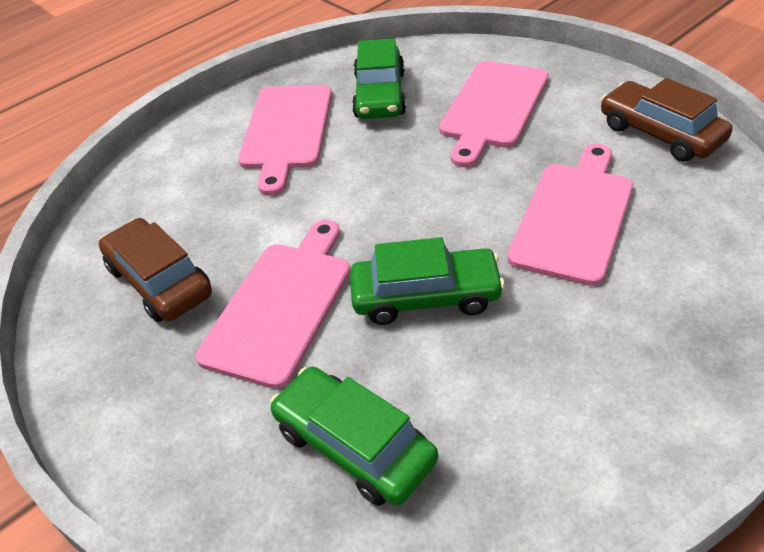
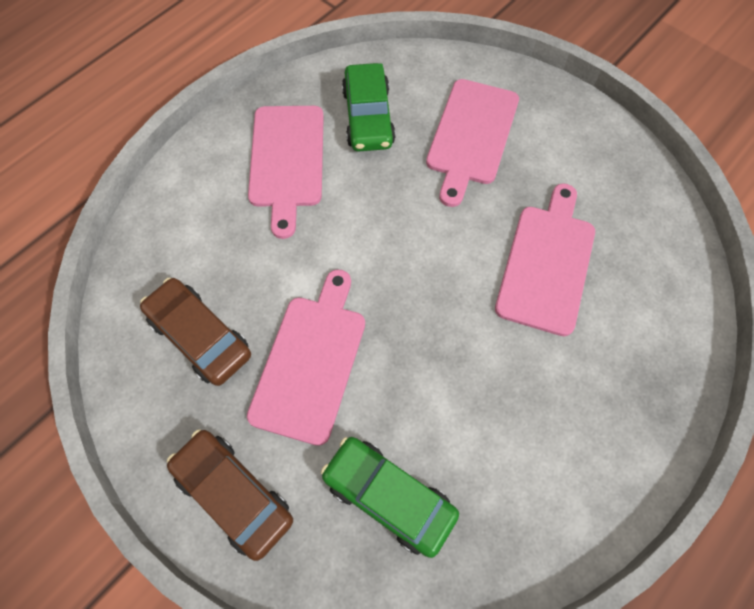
camera: 10 degrees left, 20 degrees up
(426, 296) = (431, 349): green car -> none
(660, 133) = (615, 169): brown car -> brown car (234, 494)

